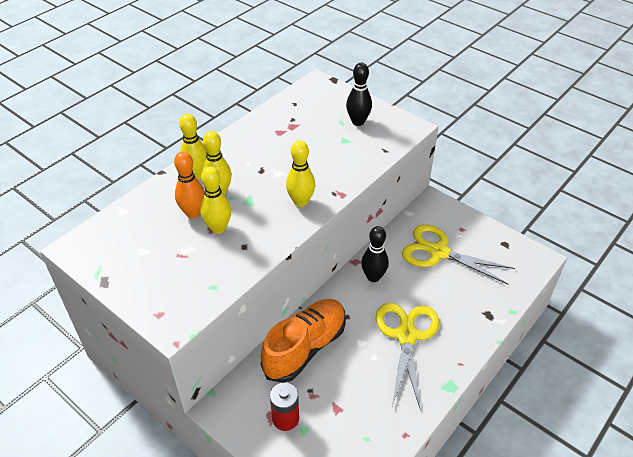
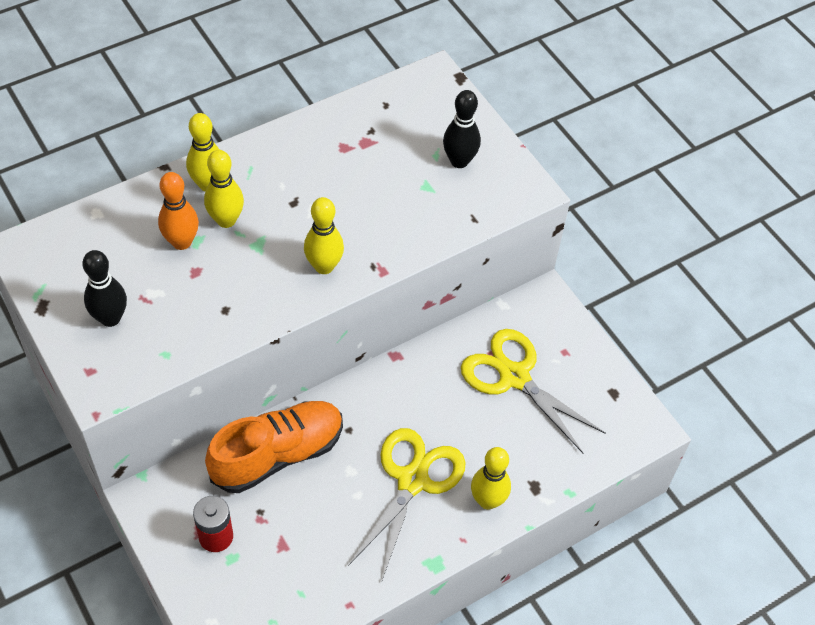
camera: 15 degrees right, 10 degrees up
(218, 228) = (204, 274): yellow bowling pin -> yellow bowling pin (487, 500)
(373, 277) = (408, 385): black bowling pin -> black bowling pin (110, 318)

